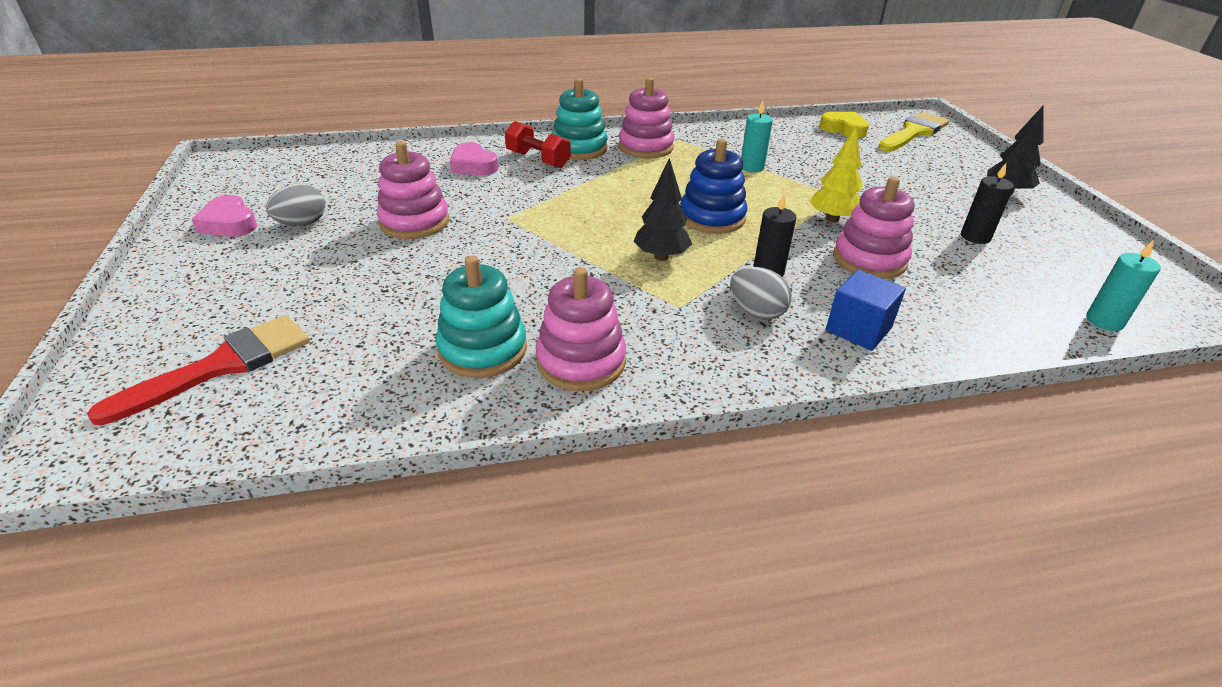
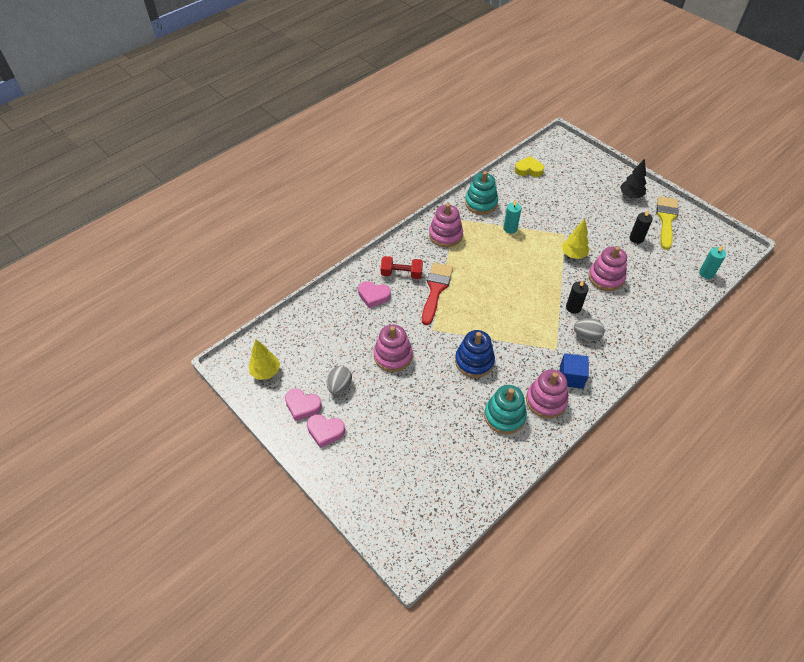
camera: 30 degrees left, 15 degrees up
(212, 257) = (325, 431): none -> pink heart
(222, 366) = (413, 484): red brush -> red brush (436, 289)
(243, 181) = (265, 372): none -> yellow tree
(579, 148) = (413, 253): turquoise stacking toy -> turquoise stacking toy (481, 203)
(661, 257) = (524, 320): black tree -> none
(712, 218) = (523, 280): blue stacking toy -> blue stacking toy (474, 361)
(858, 329) = (628, 325): blue cube -> blue cube (571, 377)
(913, 132) = (562, 157): yellow brush -> yellow brush (666, 219)

